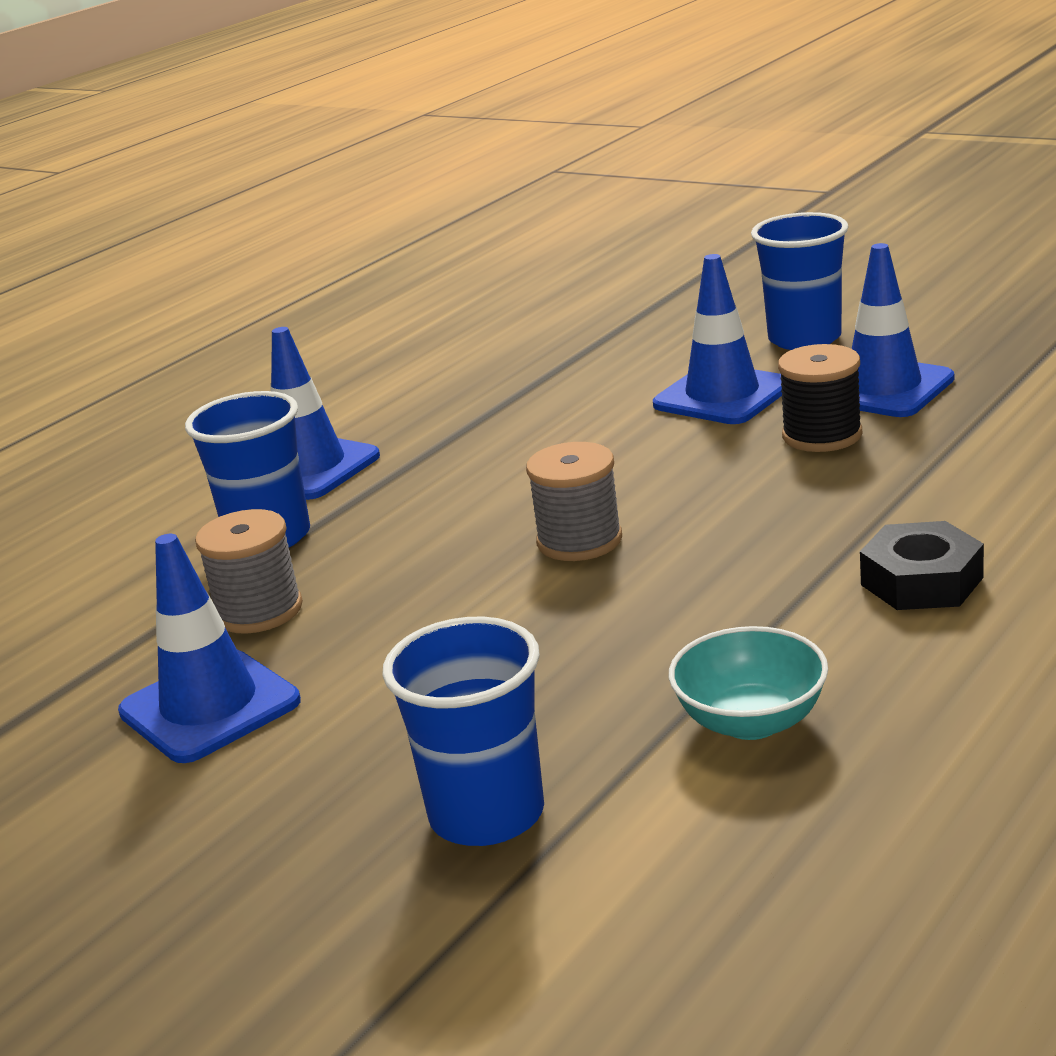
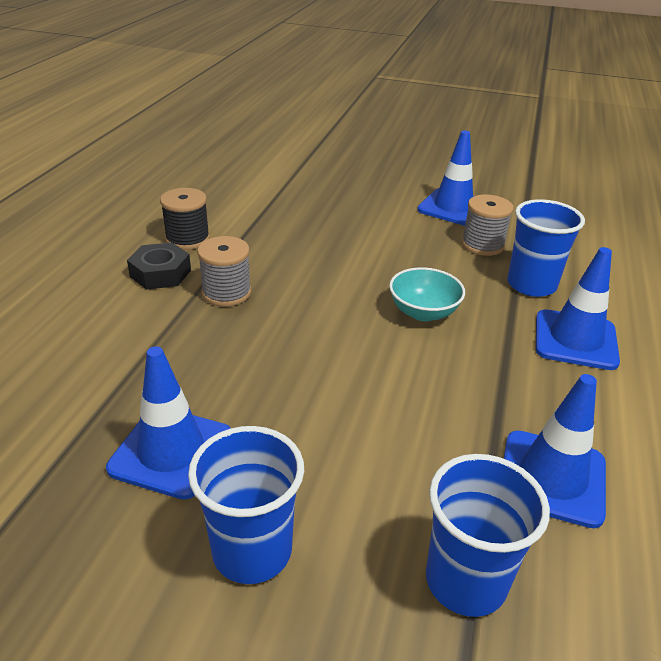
camera: 155 degrees right, 10 degrees up
(487, 814) = (316, 184): blue cup -> blue cup (465, 580)
(579, 541) = (348, 290): grey spool -> grey spool (226, 293)
(722, 396) = (310, 437): blue traffic cone -> blue traffic cone (552, 478)
(751, 721) = (233, 213): turquoise bowl -> turquoise bowl (423, 312)
(822, 435) = (219, 386): black spool -> black spool (187, 239)

